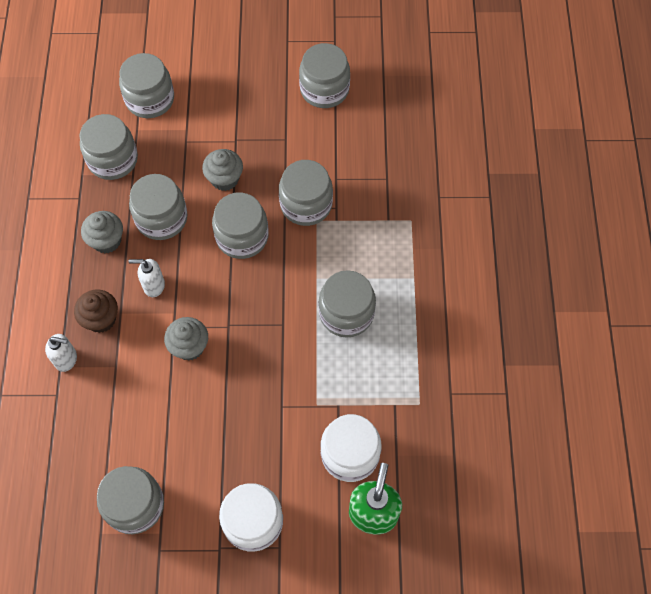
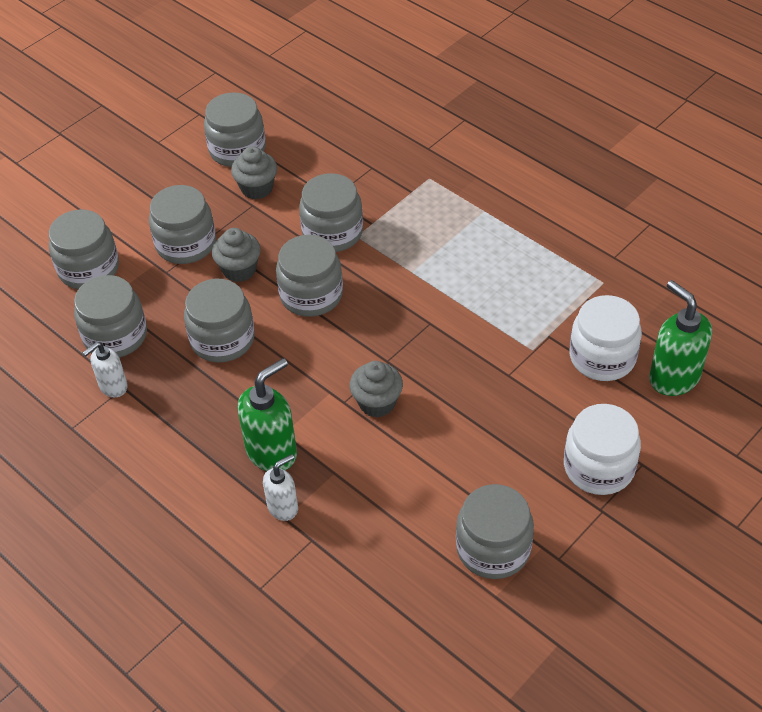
camera: 45 degrees left, 15 degrees down
(101, 319) = (272, 452): brown cupcake -> green soap dispenser
(107, 241) = (195, 395): grey cupcake -> grey cupcake (257, 188)
(153, 286) = (285, 389): white soap dispenser -> white soap dispenser (113, 387)
(346, 313) = (467, 274): grey jar -> grey jar (186, 244)

